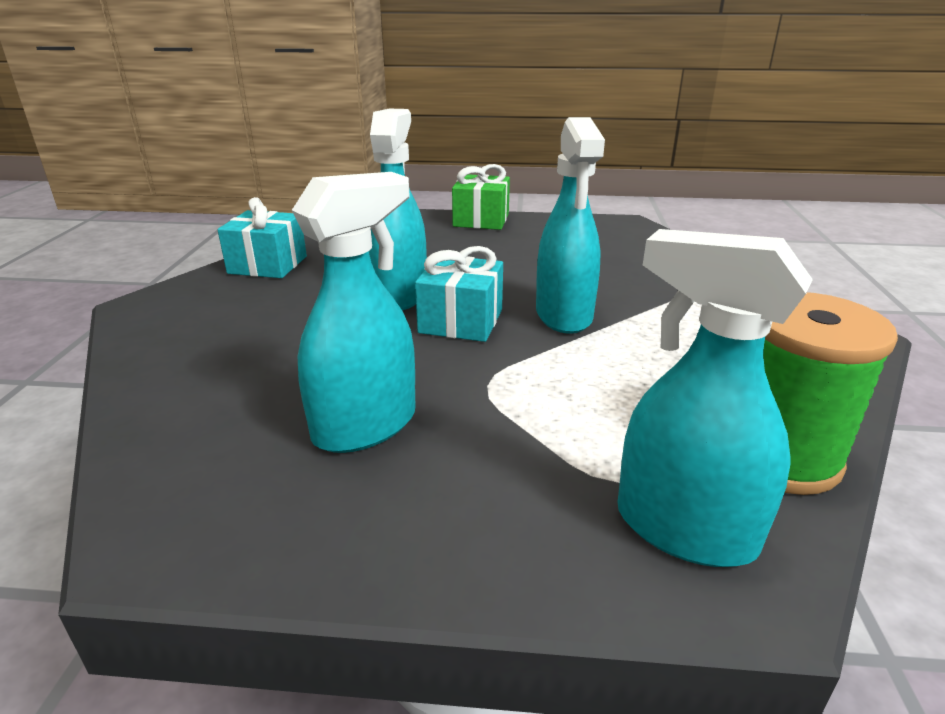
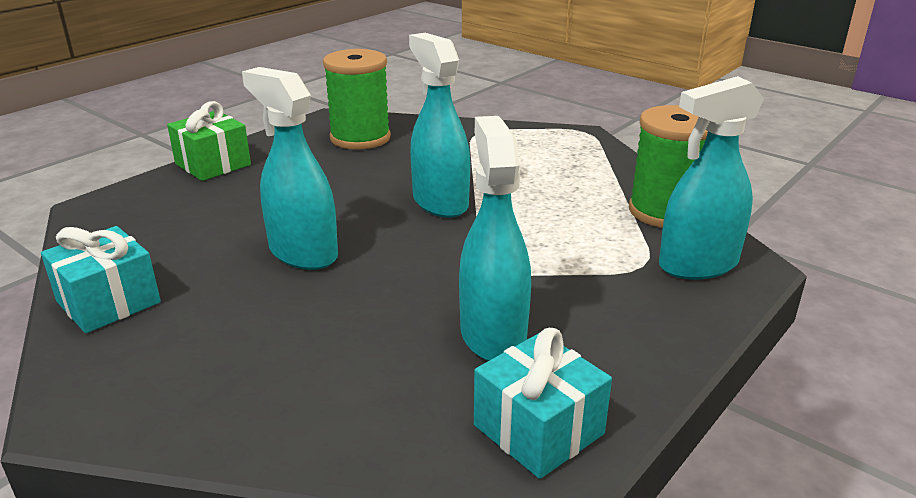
camera: 55 degrees left, 0 degrees up
(461, 321) = (390, 243): turquoise gift -> turquoise gift (538, 429)
(564, 316) = (440, 202): turquoise spray bottle -> turquoise spray bottle turned 150 degrees counterclockwise
(615, 244) = (360, 138): none -> green spool

